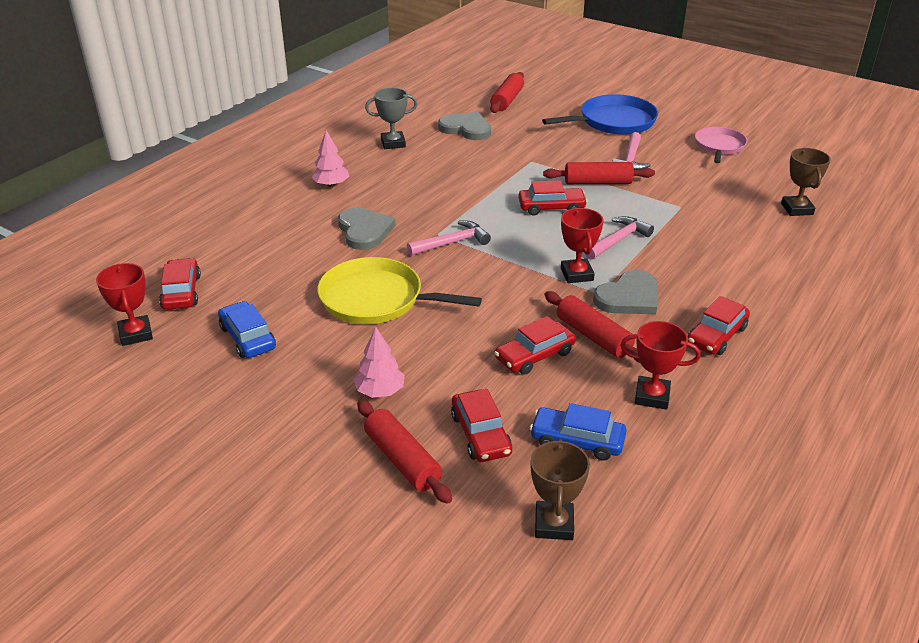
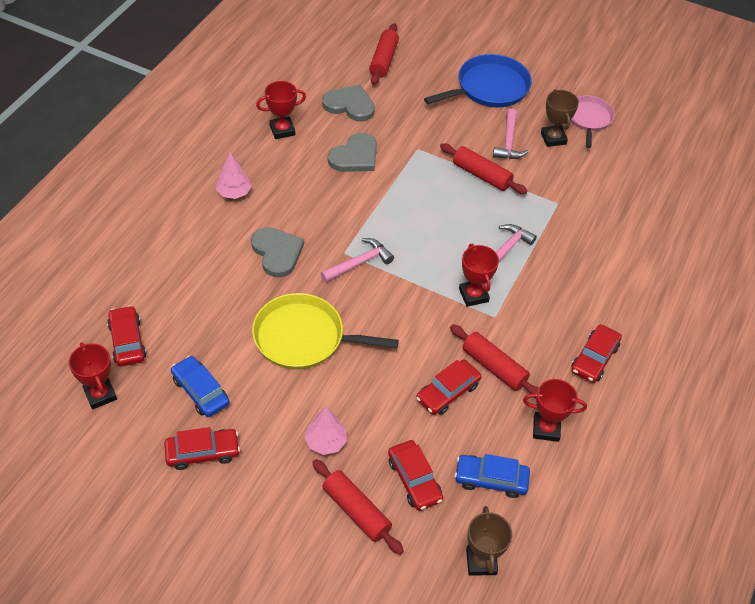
camera: 10 degrees left, 15 degrees up
(393, 143) = (282, 130): grey trophy -> red trophy
(551, 207) = (442, 211): red car -> red car (202, 452)
(598, 182) = (481, 175): red rolling pin -> red rolling pin turned 45 degrees clockwise
(629, 297) = (520, 319): grey heart -> grey heart (355, 156)
(796, 209) = (659, 200): brown trophy -> brown trophy (553, 138)

